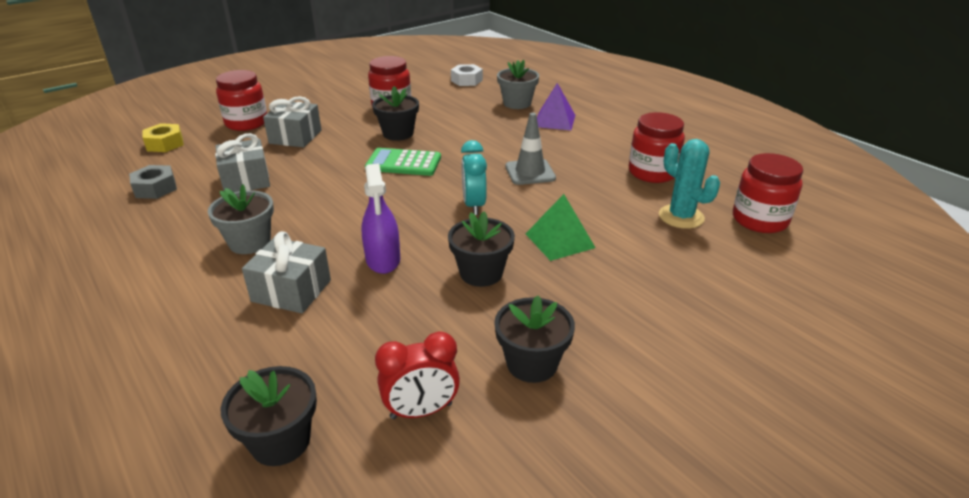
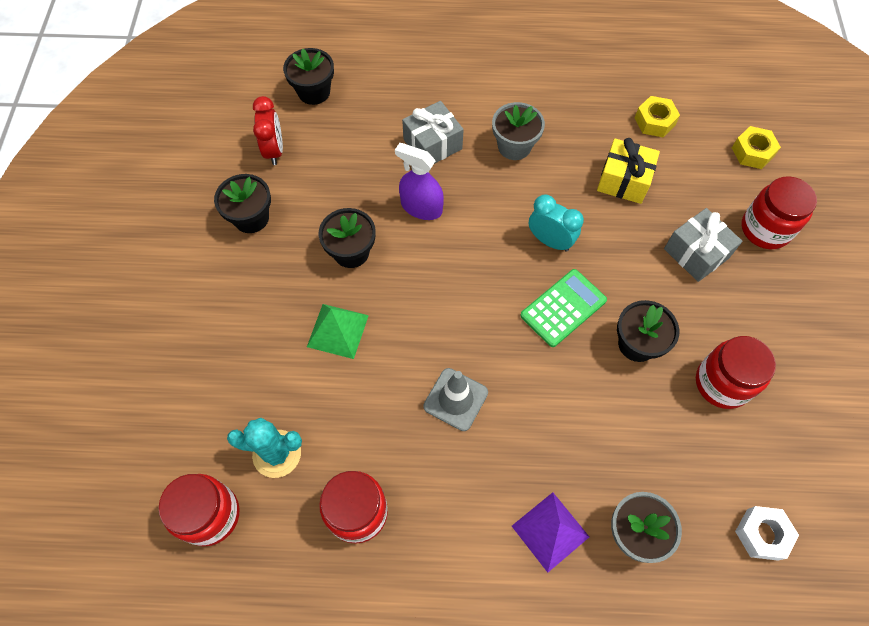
camera: 130 degrees right, 30 degrees up
(155, 188) = (654, 121): grey nut -> yellow nut
(246, 180) = (623, 181): grey gift -> yellow gift
(421, 411) = (274, 150): red clock -> red clock turned 150 degrees clockwise
(474, 205) = (440, 310): turquoise clock -> turquoise clock (550, 241)

